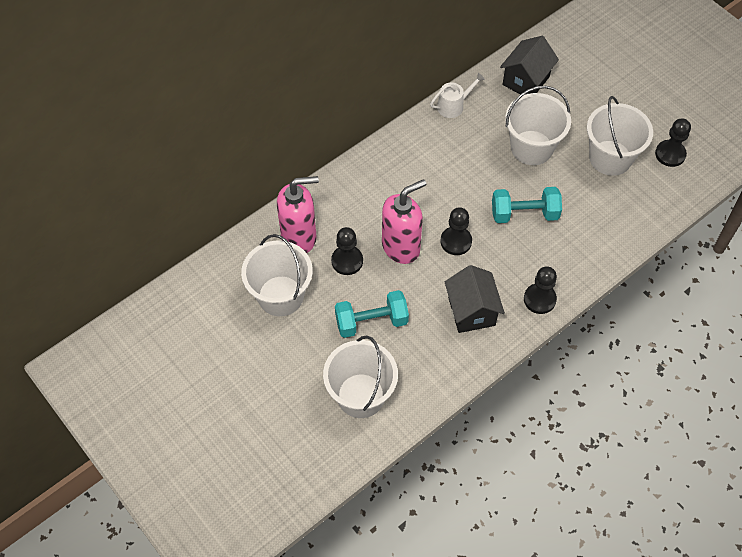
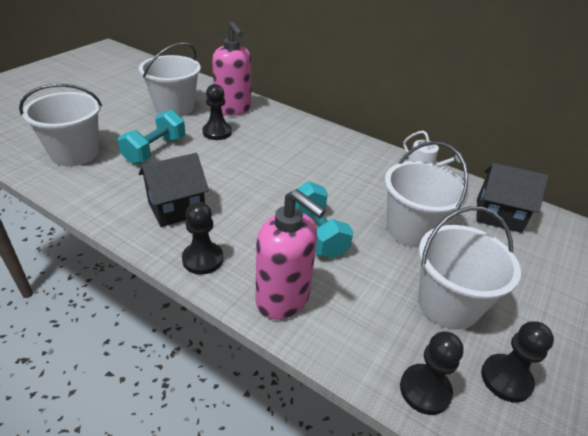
camera: 70 degrees right, 20 degrees down
(371, 322) = (155, 150): turquoise dumbbell -> turquoise dumbbell turned 60 degrees clockwise
(401, 247) = (241, 157): pink soap dispenser -> pink soap dispenser (283, 299)
(456, 241) = (260, 188): black pawn -> black pawn (425, 390)

